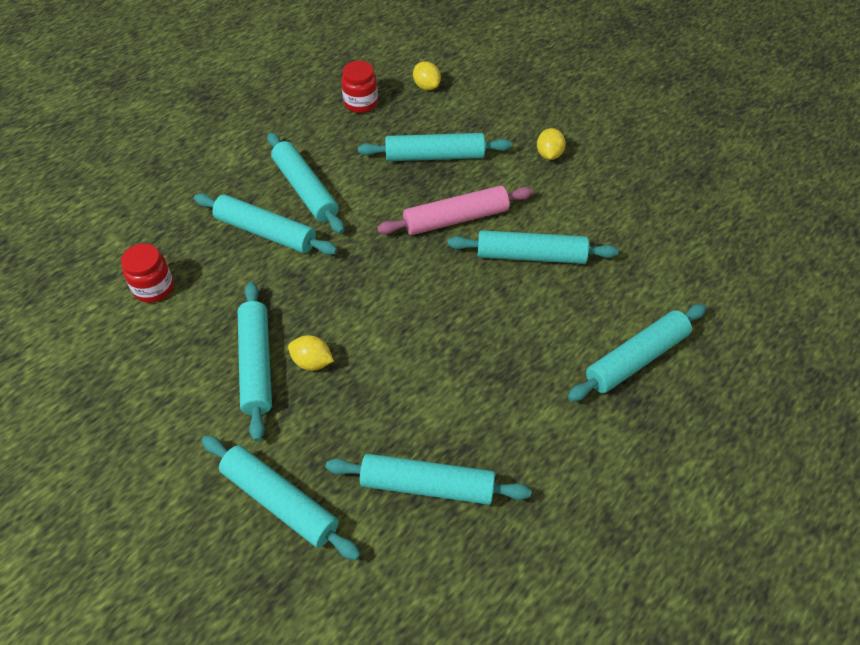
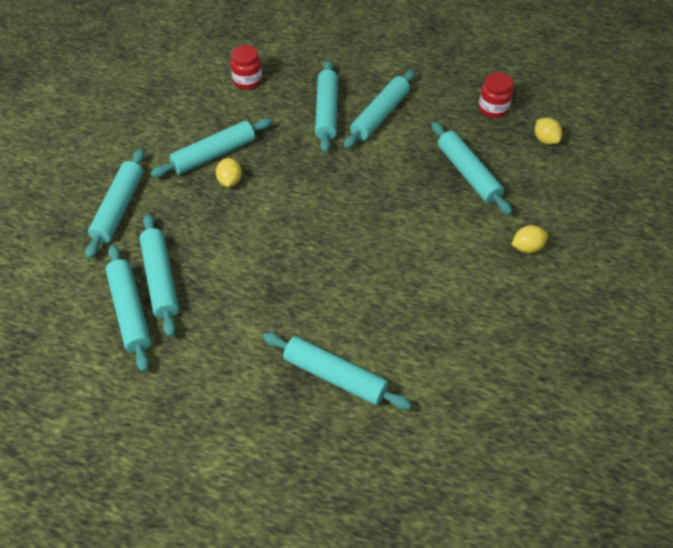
camera: 65 degrees right, 0 degrees up
(426, 86) = (545, 139): yellow lemon -> yellow lemon turned 60 degrees counterclockwise
(455, 219) = (409, 210): pink rolling pin -> none
(531, 256) = (401, 271): turquoise rolling pin -> turquoise rolling pin (130, 311)

